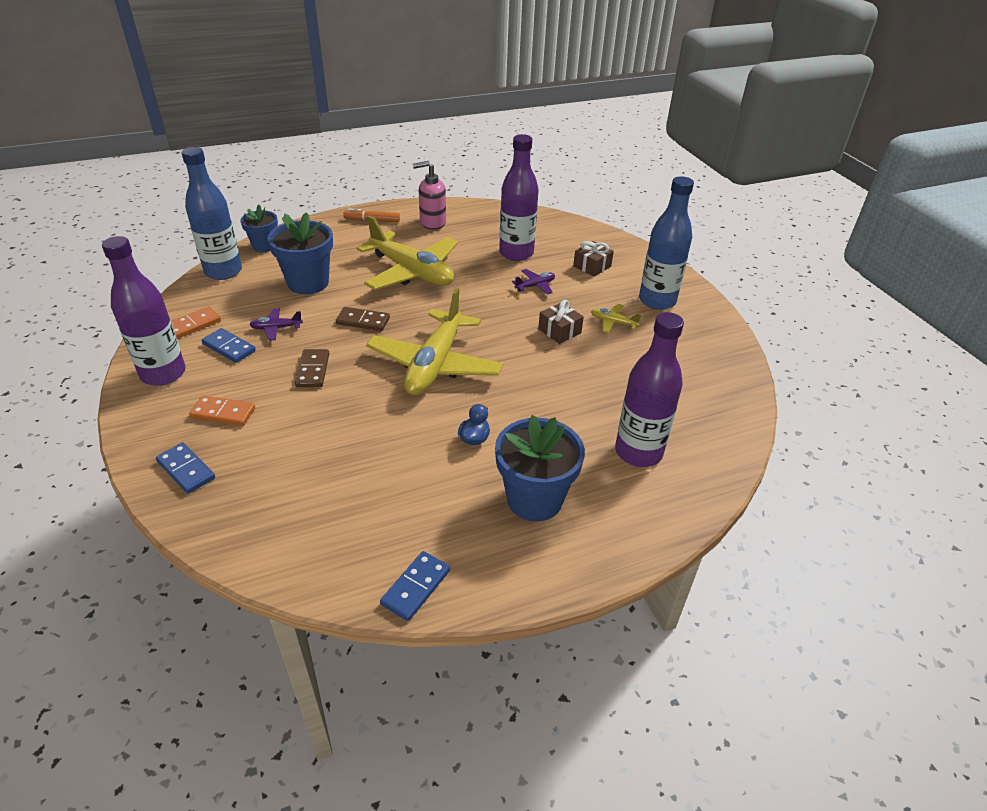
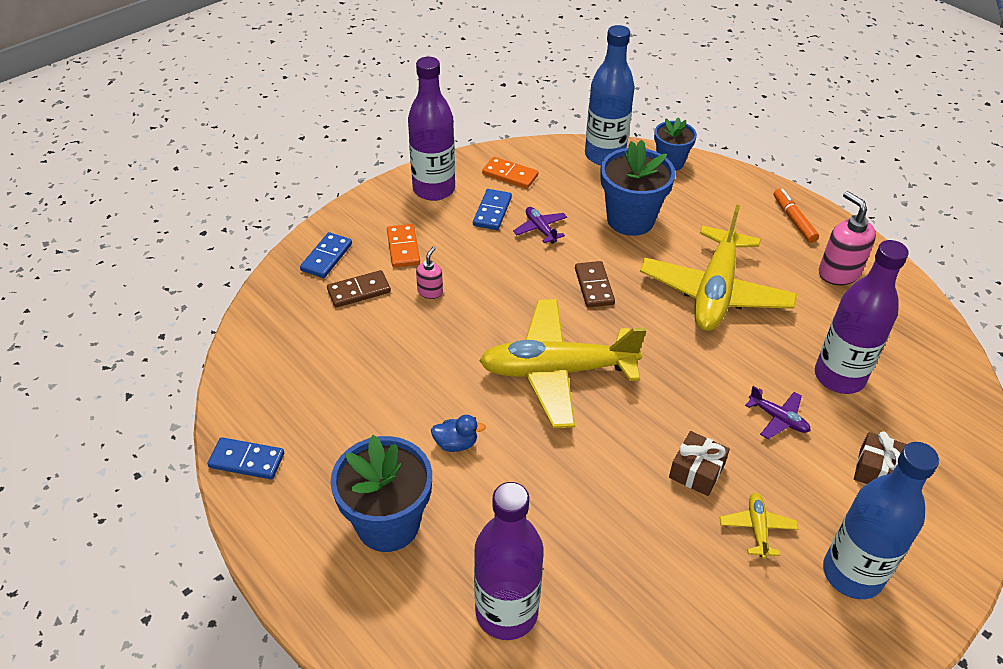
camera: 70 degrees right, 5 degrees up
(294, 410) = (430, 291): none -> pink soap dispenser
(313, 370) = (493, 280): brown domino -> brown domino (359, 291)

